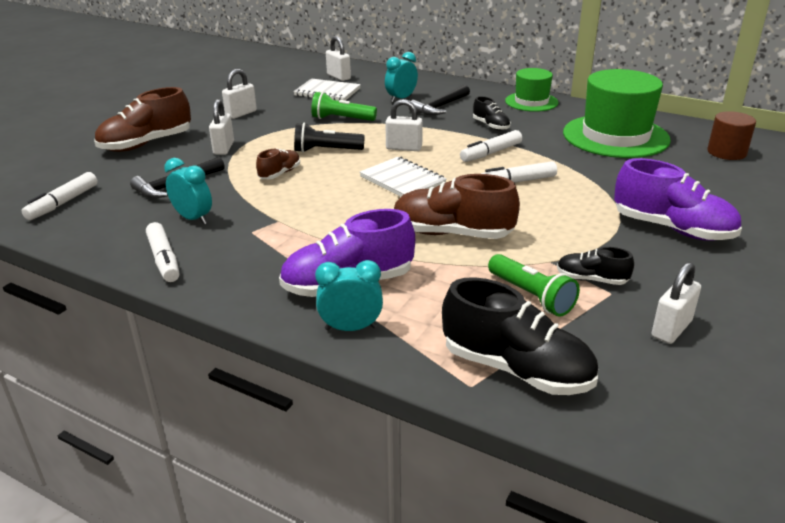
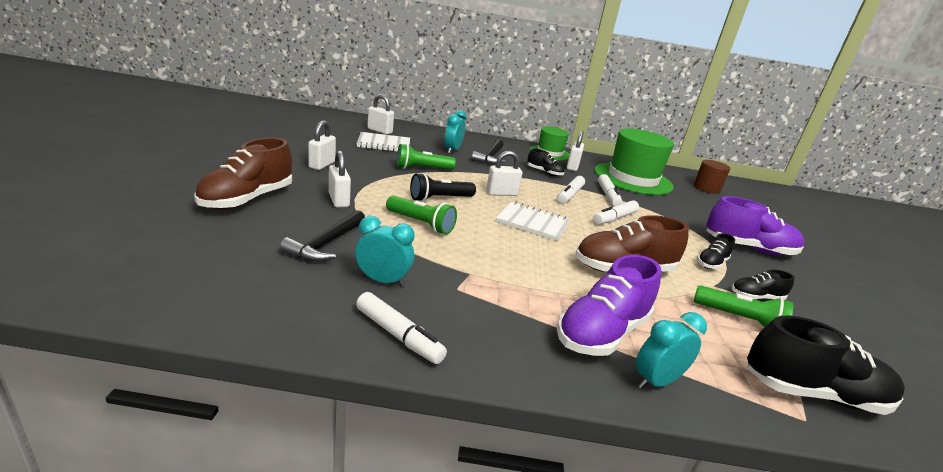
camera: 30 degrees left, 5 degrees down
(63, 203) = (203, 278): white marker -> white marker (608, 195)
(280, 174) = (421, 224): brown shoe -> green flashlight
(583, 240) = (711, 263): none -> black shoe
(671, 329) = (846, 331): white padlock -> white padlock (572, 167)

